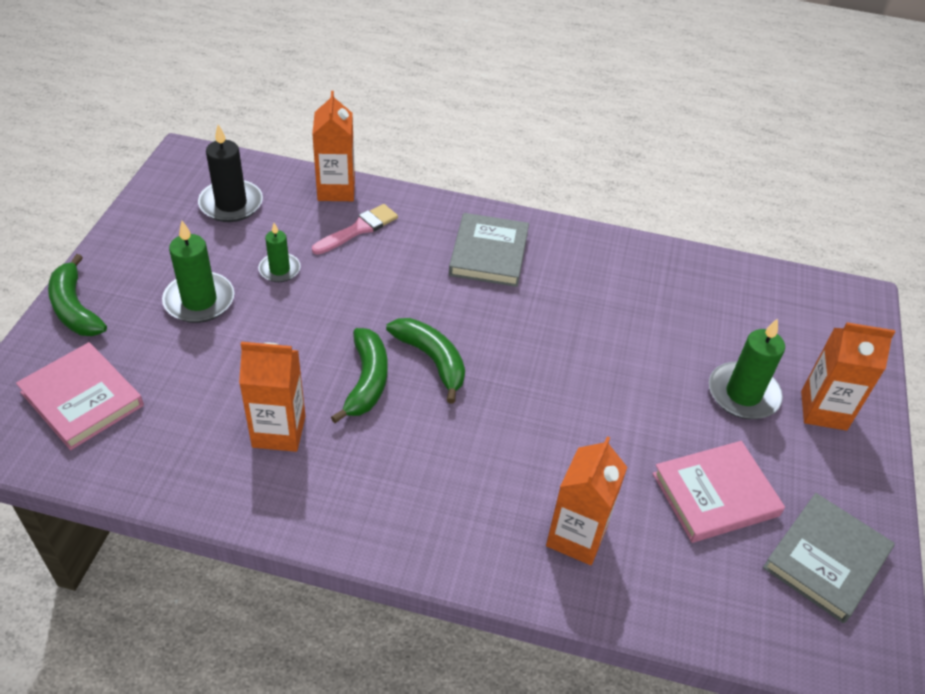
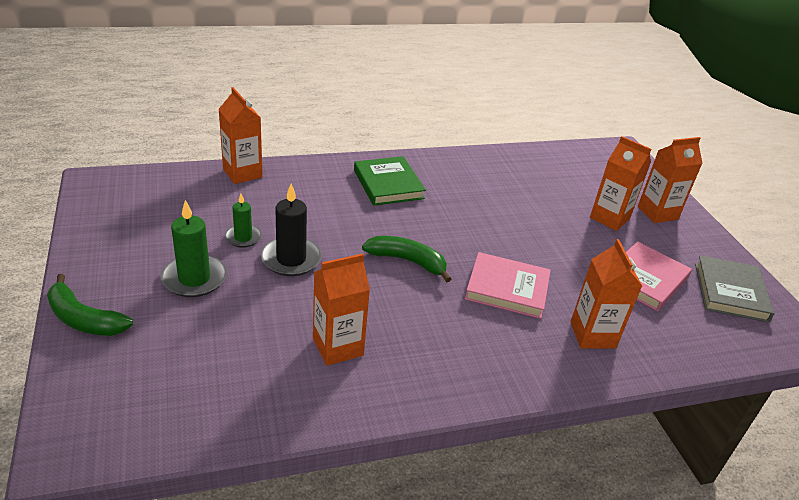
camera: 30 degrees left, 10 degrees down
(82, 399) = (149, 385): pink book -> pink book (507, 288)
(231, 204) = (164, 204): black candle -> black candle (291, 259)
(358, 229) = (282, 194): pink brush -> none
(367, 381) = (374, 290): green banana -> none
(489, 254) = (388, 184): grey book -> green book
(743, 394) = (609, 218): green candle -> orange carton

